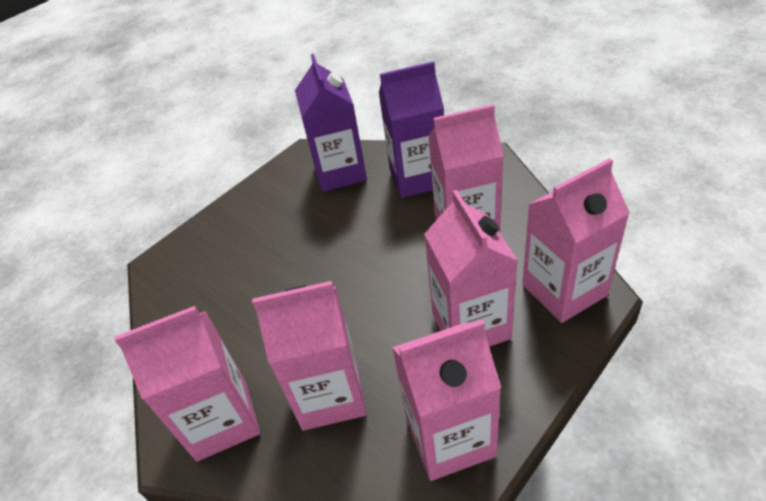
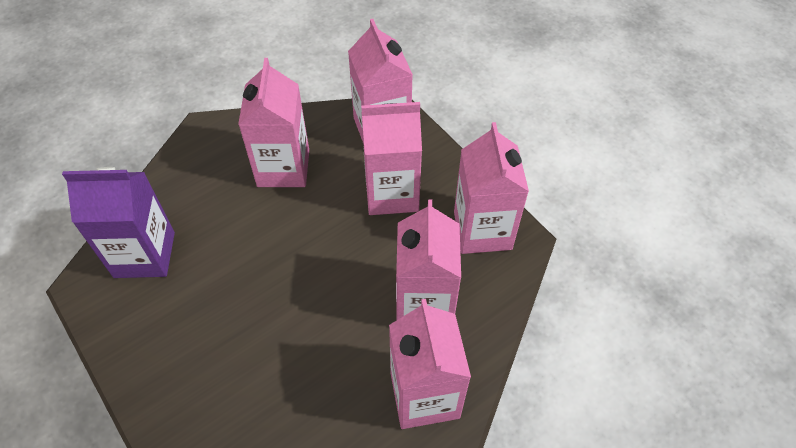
camera: 85 degrees left, 10 degrees up
(418, 178) = (198, 188): purple carton -> none

